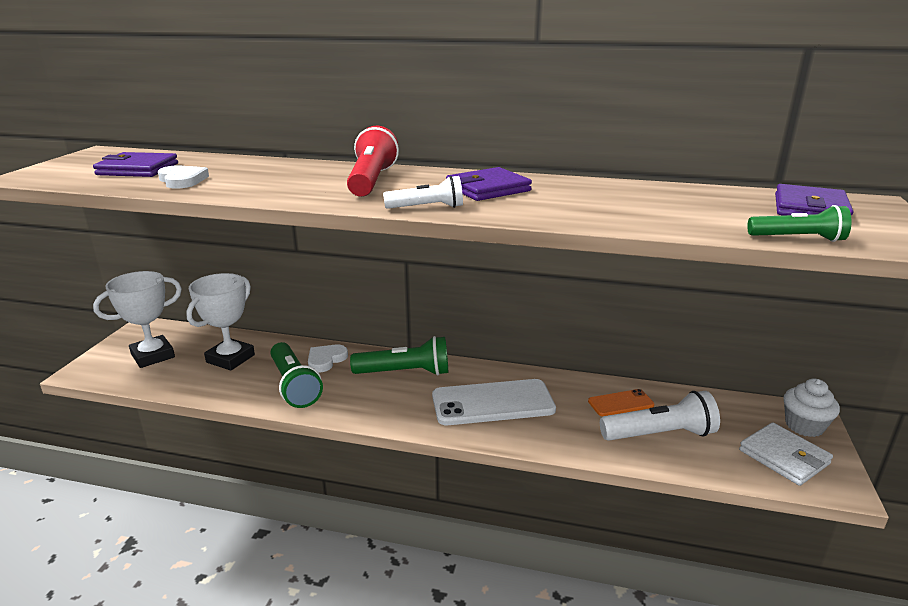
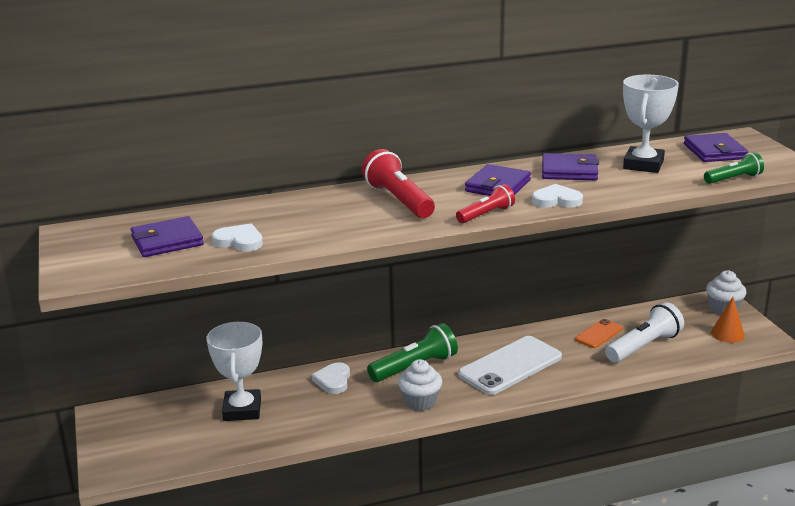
camera: 30 degrees left, 0 degrees up
(153, 356) = (159, 434): white trophy -> white trophy (643, 165)
(294, 385) = (335, 410): green flashlight -> none
(370, 406) = (420, 402): none -> white cupcake
(427, 207) = (486, 215): white flashlight -> red flashlight
(526, 212) = (556, 200): none -> white heart
(589, 192) = (569, 171): none -> purple wallet
(784, 457) = (727, 334): white wallet -> orange cone

